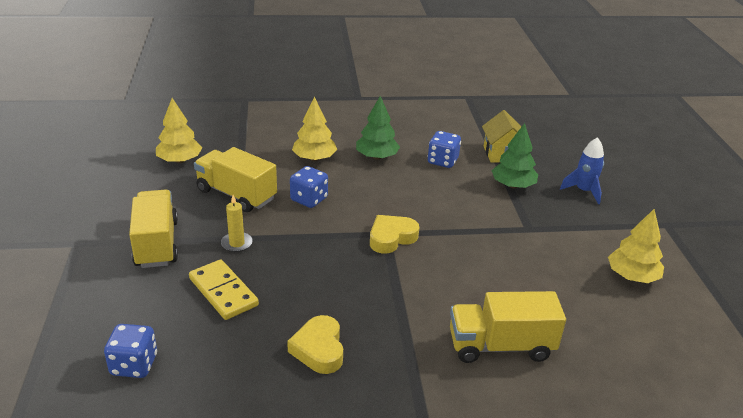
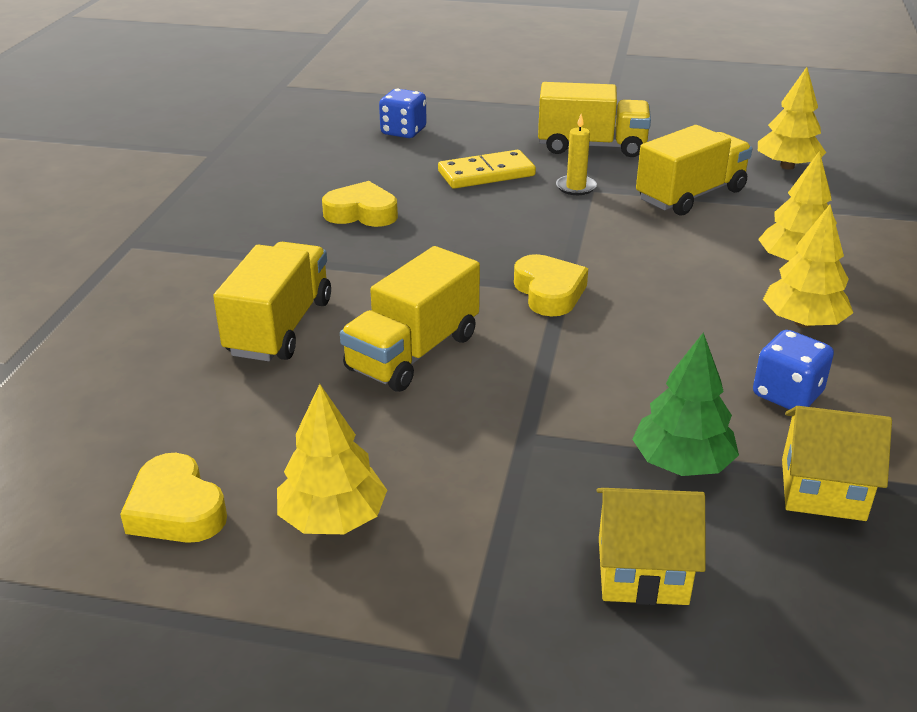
camera: 110 degrees right, 0 degrees up
(309, 199) = (669, 243): blue dice -> none
(376, 157) = (803, 322): green tree -> yellow tree
(487, 279) = (413, 352): none -> yellow truck
(583, 191) = (642, 571): blue rocket -> yellow house
(676, 332) = (176, 509): none -> yellow heart

